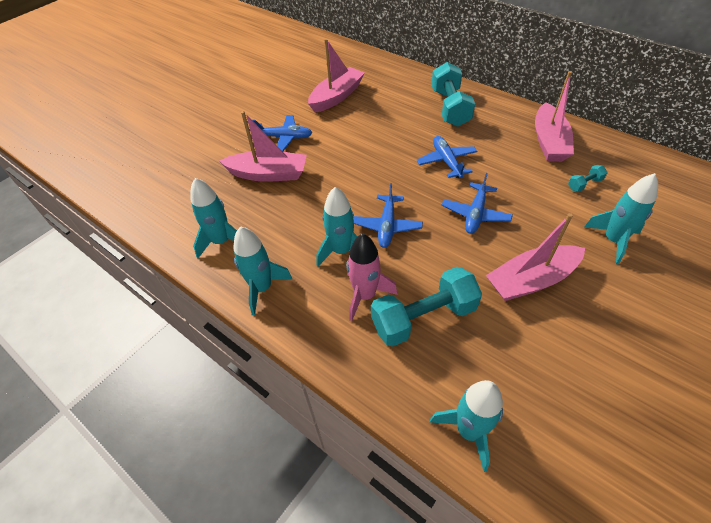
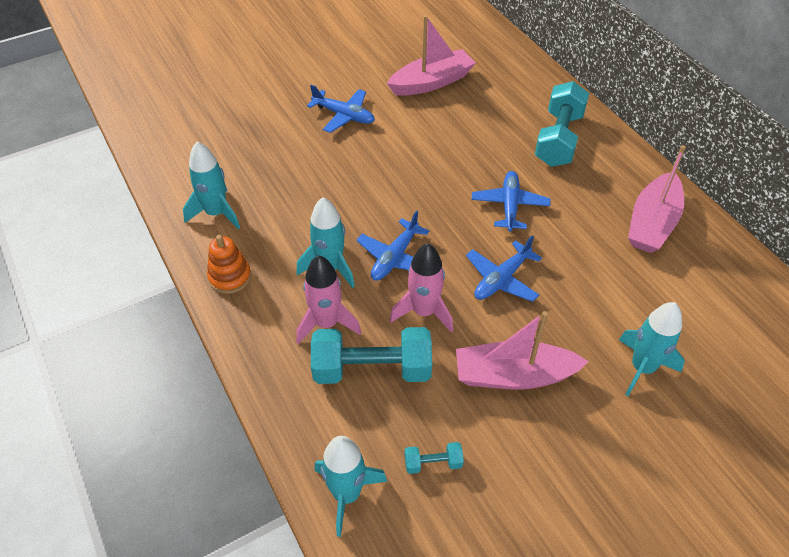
camera: 20 degrees right, 0 degrees up
(262, 288) = (230, 277): turquoise rocket -> orange stacking toy
(268, 174) = (303, 154): pink boat -> none
(435, 258) = (424, 312): none -> pink rocket
(584, 184) = (658, 290): turquoise dumbbell -> turquoise dumbbell (433, 463)

